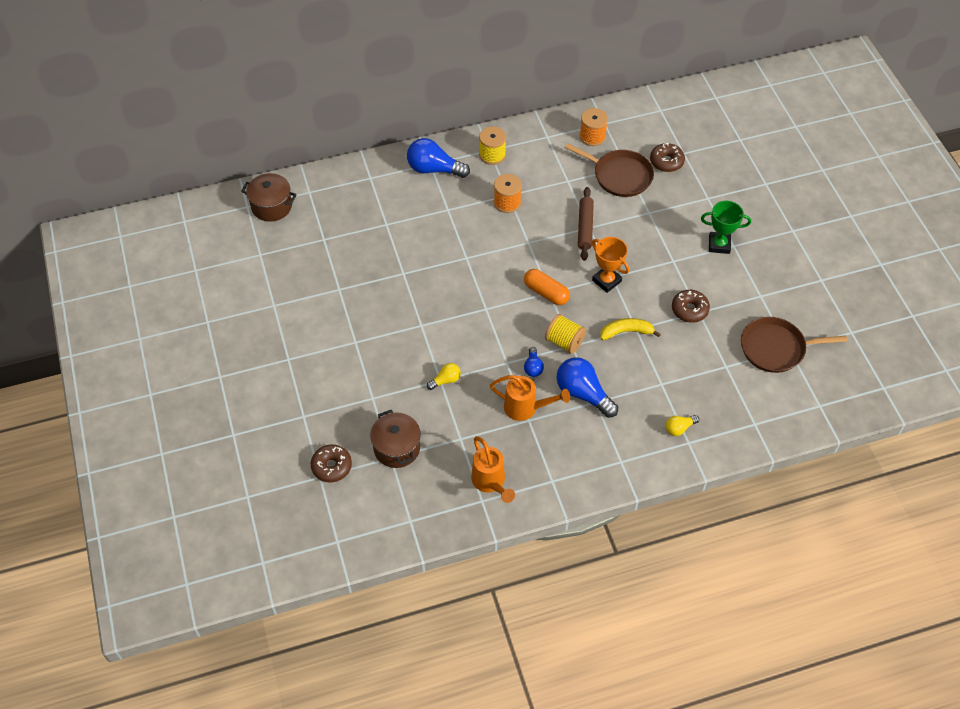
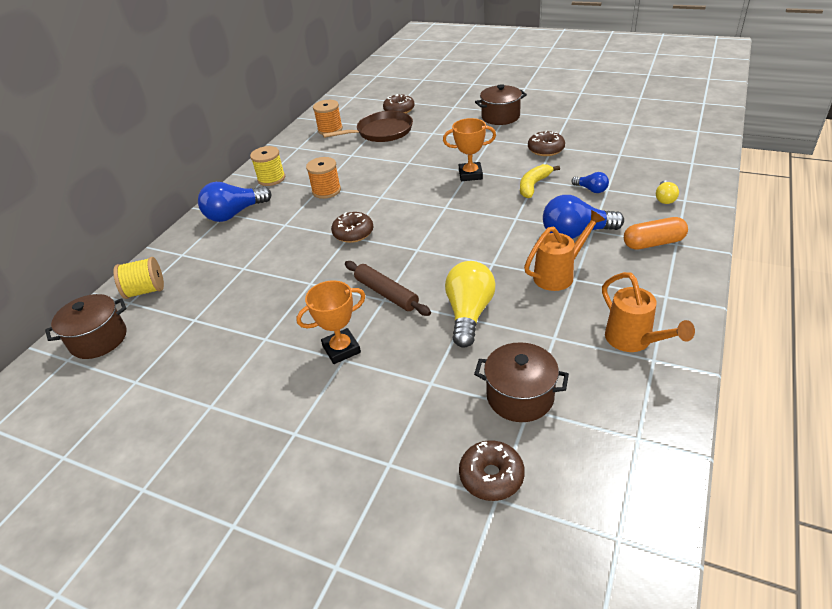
camera: 45 degrees left, 15 degrees down
(362, 335) = (341, 349): none -> orange trophy
(446, 380) = (469, 313): yellow light bulb -> yellow light bulb, size x1.95
(472, 258) = (353, 233): none -> brown donut
(490, 483) = (634, 341): orange watering can -> orange watering can turned 45 degrees clockwise
(533, 367) = (515, 250): blue light bulb -> blue light bulb (591, 189)
(546, 293) = (443, 209): orange capsule -> orange capsule (653, 243)
(564, 342) = (507, 220): yellow spool -> yellow spool (146, 291)
(585, 227) = (405, 164): brown rolling pin -> brown rolling pin (386, 293)
(719, 245) = (500, 117): green trophy -> brown pot
(776, 348) = (624, 128): brown pan -> none

